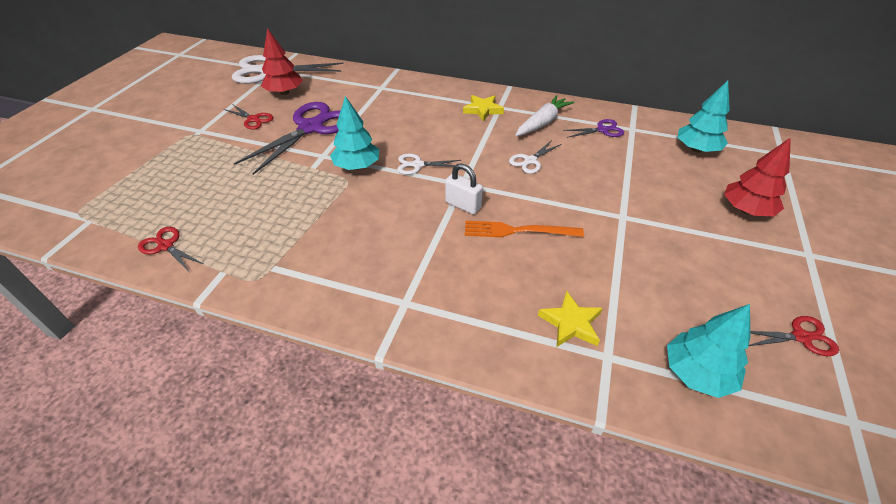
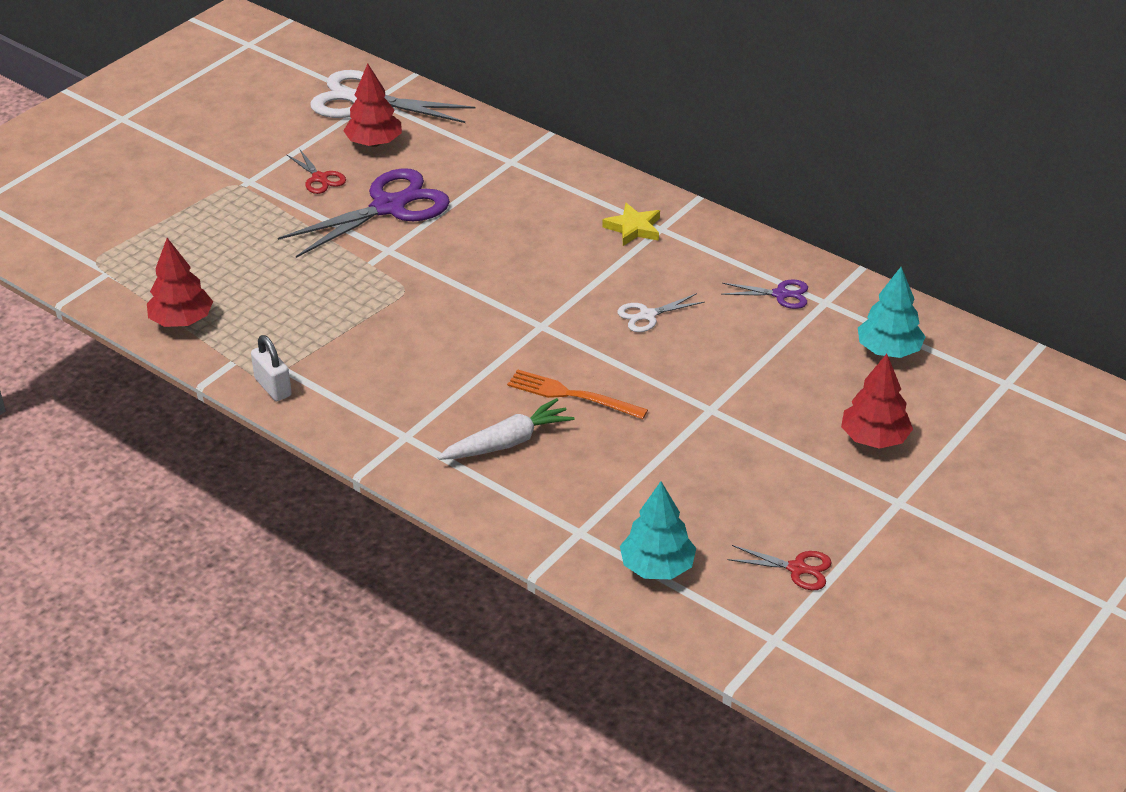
camera: 20 degrees right, 5 degrees down
(166, 246) = (181, 321): red scissors -> red tree
(357, 166) = (424, 274): turquoise tree -> none
(417, 165) = (500, 289): white scissors -> none
(463, 205) = (526, 351): white padlock -> white padlock (273, 387)
(542, 123) = (704, 265): white carrot -> white carrot (507, 442)
(571, 323) = (564, 496): yellow star -> none

